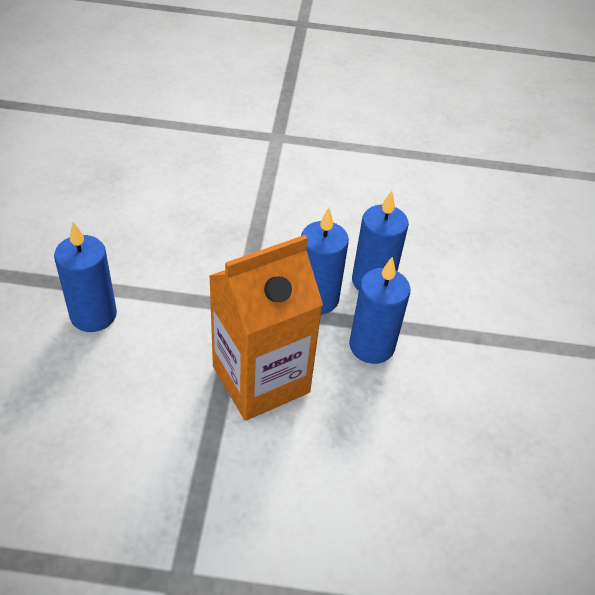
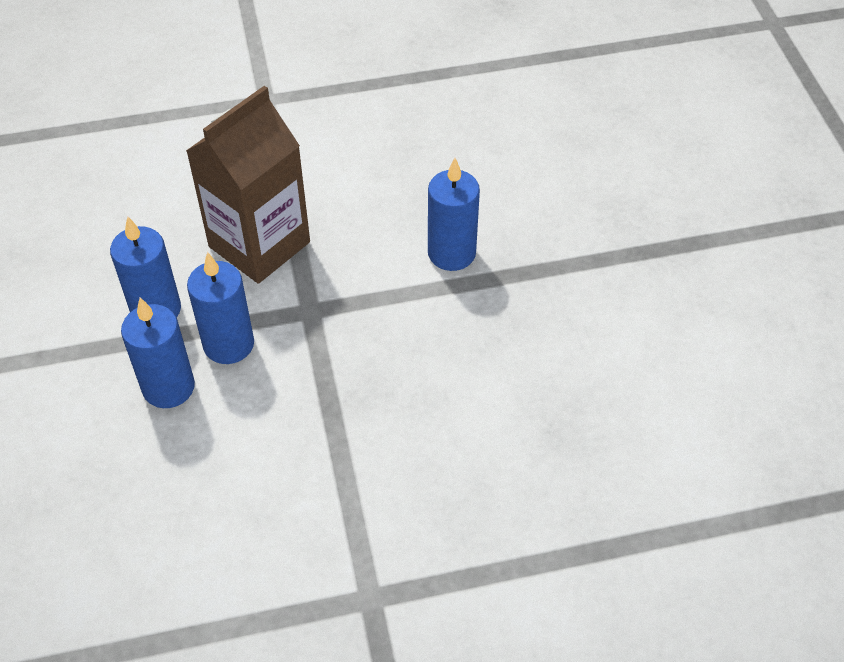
camera: 165 degrees right, 5 degrees up
(261, 379) = (259, 244): orange carton -> brown carton

